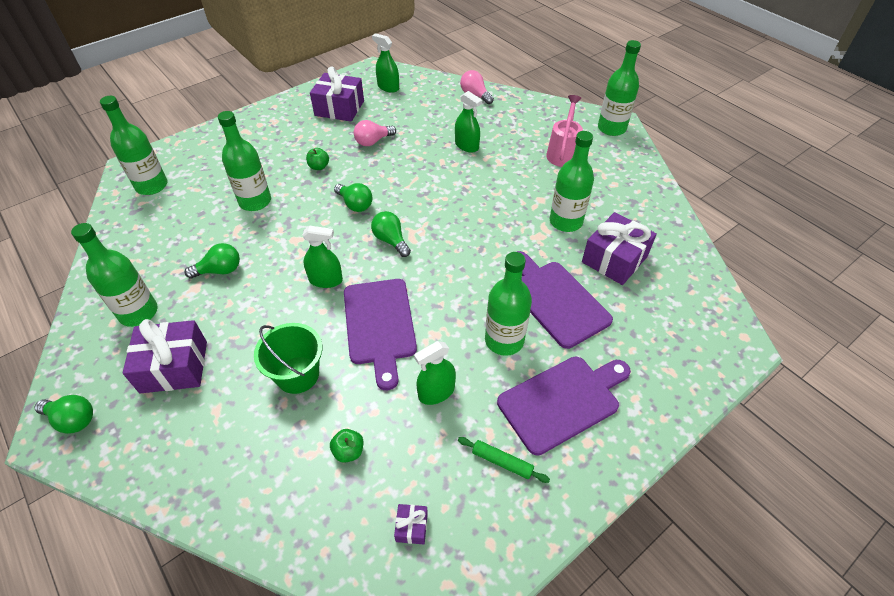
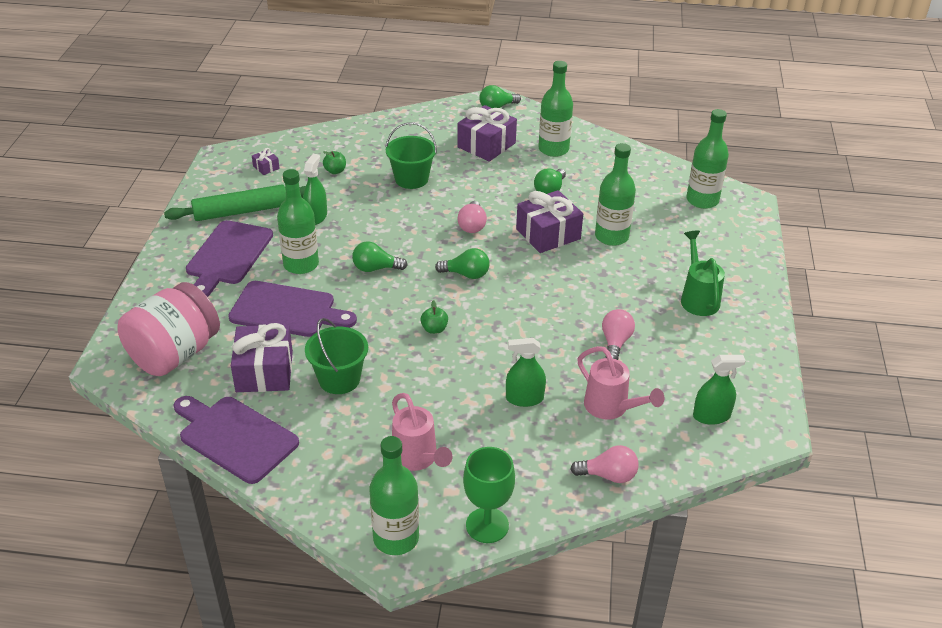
camera: 135 degrees right, 10 degrees down
(286, 134) = (698, 298): none -> green watering can
(319, 167) = (617, 290): green apple -> green apple (434, 329)
(326, 280) = (472, 225): green spray bottle -> pink light bulb
(339, 108) = (707, 355): purple gift -> purple gift (548, 234)
(355, 204) = (535, 281): green light bulb -> green light bulb (375, 268)
(380, 325) = (397, 225): purple cutting board -> purple cutting board (234, 437)
(429, 116) = (611, 407): none -> pink watering can
(502, 462) = (241, 211): green rolling pin -> green rolling pin, size x2.05
(559, 109) = (487, 525): none -> green goblet
(565, 222) = (339, 379): green bottle -> green bucket
(678, 318) = (174, 354): none -> pink jar

